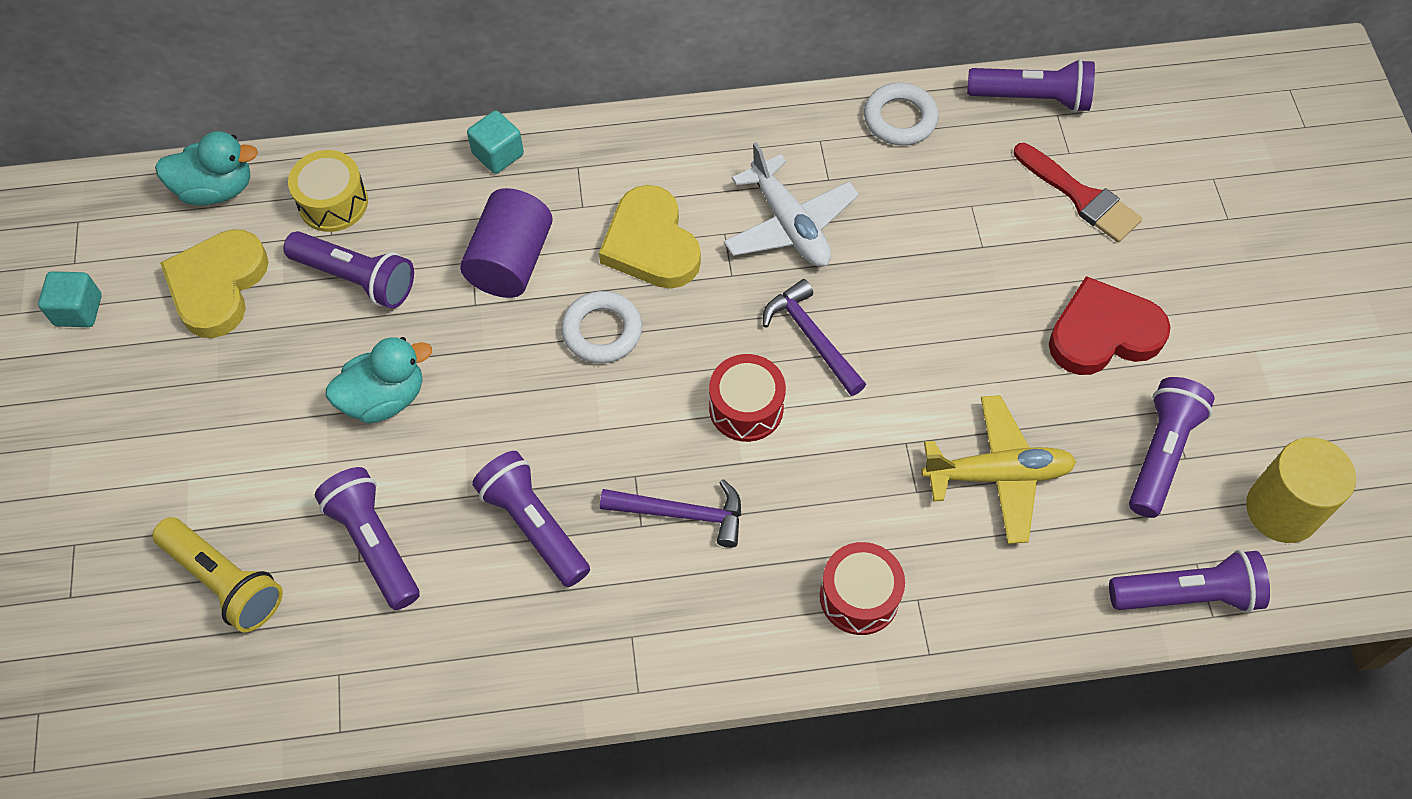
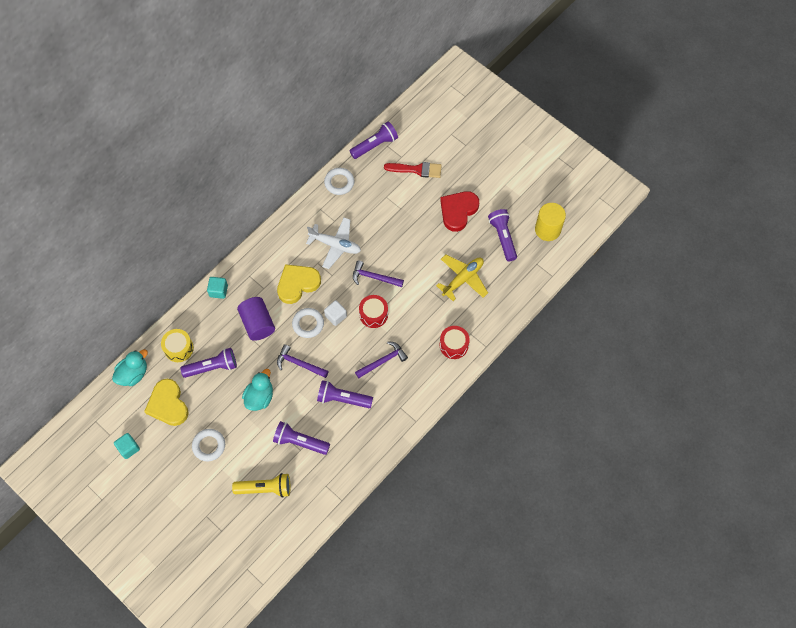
camera: 40 degrees left, 5 degrees up
(209, 416) = (209, 446): none -> white ring
(515, 393) = (299, 364): none -> purple hammer
(651, 244) = (297, 284): yellow heart -> yellow heart turned 120 degrees clockwise
(668, 356) = (336, 316): none -> white cube
(1187, 594) = (541, 274): purple flashlight -> none

